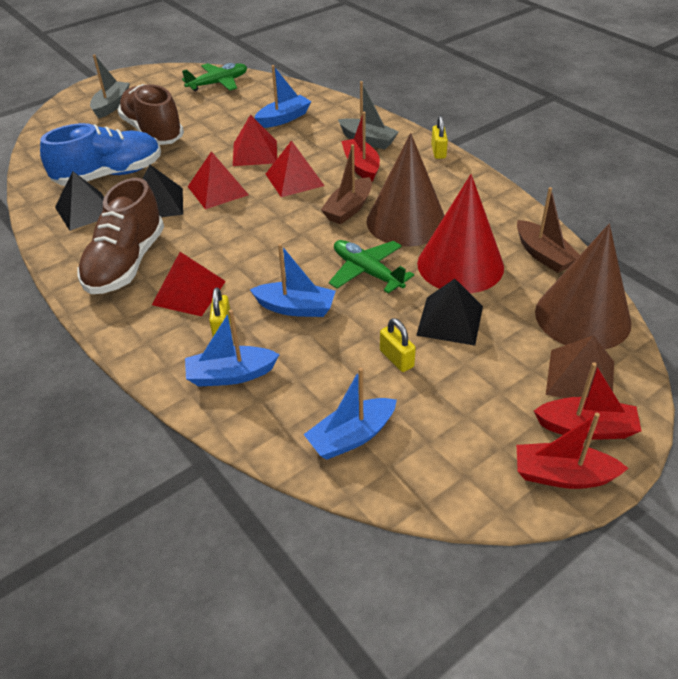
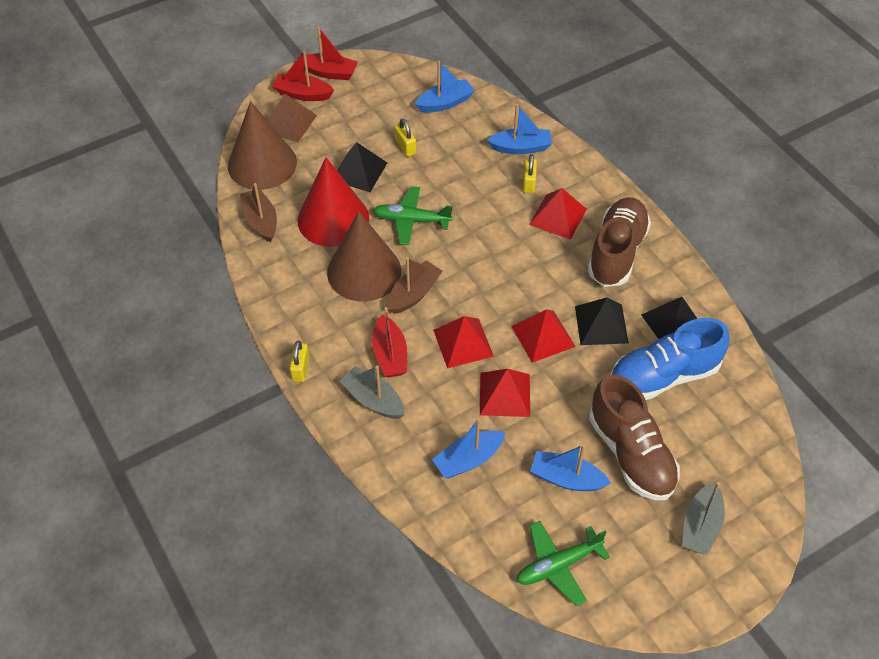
camera: 175 degrees left, 10 degrees up
(295, 308) = (472, 194): blue boat -> blue boat (566, 478)
(367, 272) = (411, 220): green plane -> green plane turned 135 degrees clockwise

